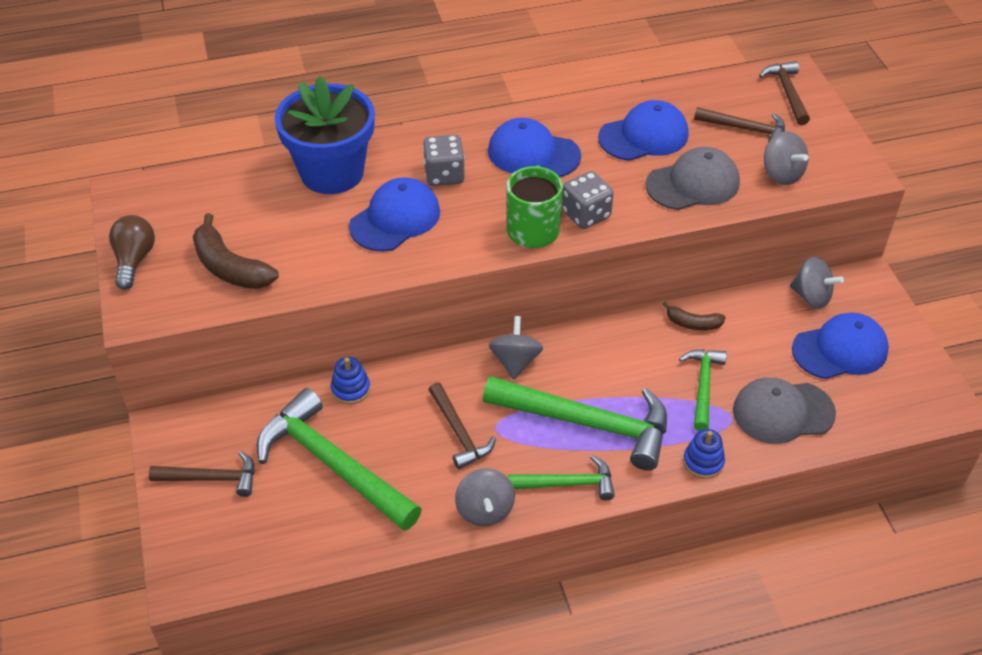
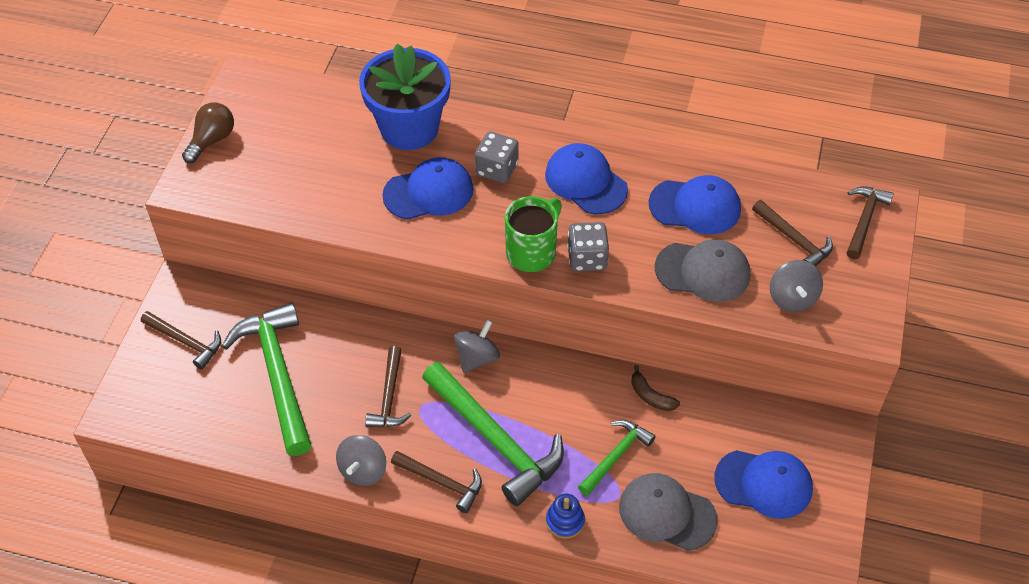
camera: 30 degrees right, 5 degrees up
(230, 267) = (275, 178): brown banana -> none
(351, 389) = (333, 319): blue stacking toy -> none
(567, 483) = (442, 482): green hammer -> brown hammer
(811, 296) = (777, 422): grey spinning top -> none

